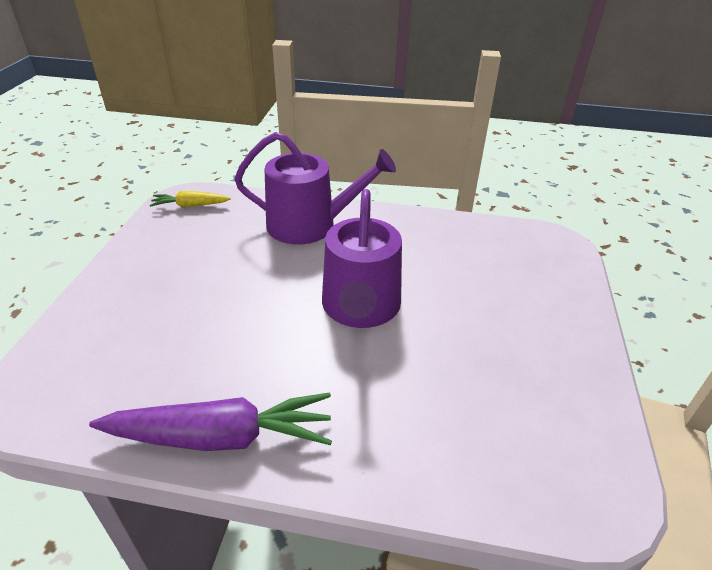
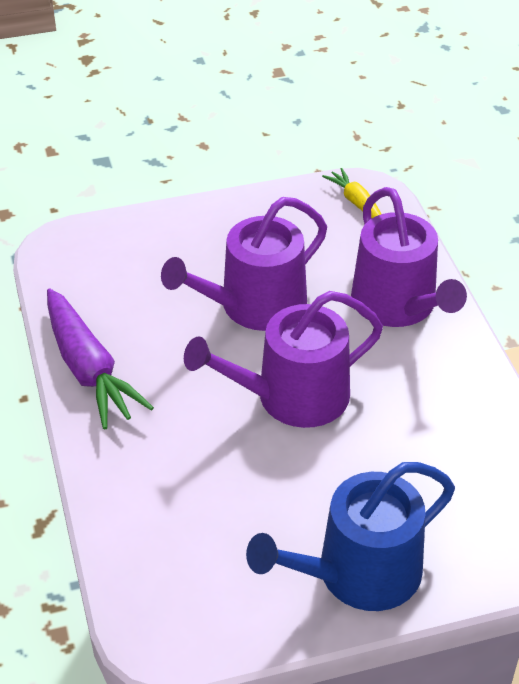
camera: 65 degrees right, 5 degrees up
(244, 293) = (254, 306): none -> purple watering can
(559, 338) = (357, 574): none -> blue watering can

